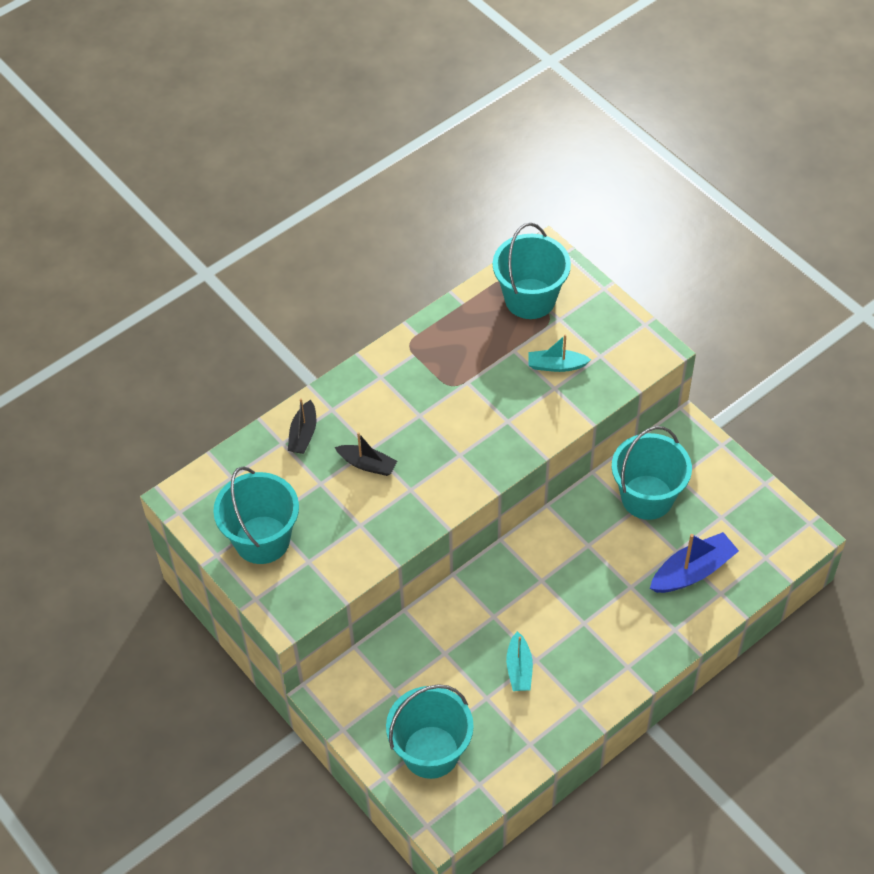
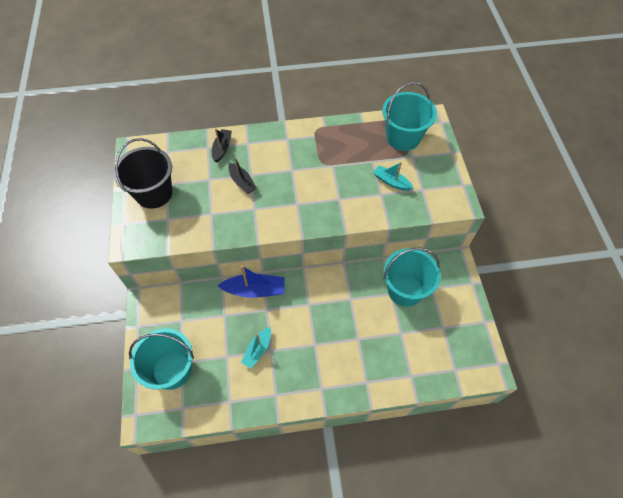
camera: 30 degrees right, 5 degrees up
(262, 540) = (154, 193): turquoise bucket -> black bucket
(303, 434) = (222, 148): black boat -> black boat turned 150 degrees clockwise
(692, 571) = (402, 351): blue boat -> blue boat (255, 290)

